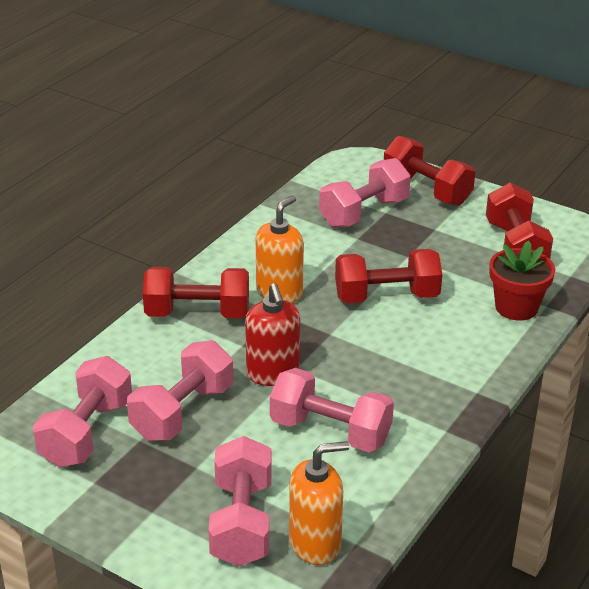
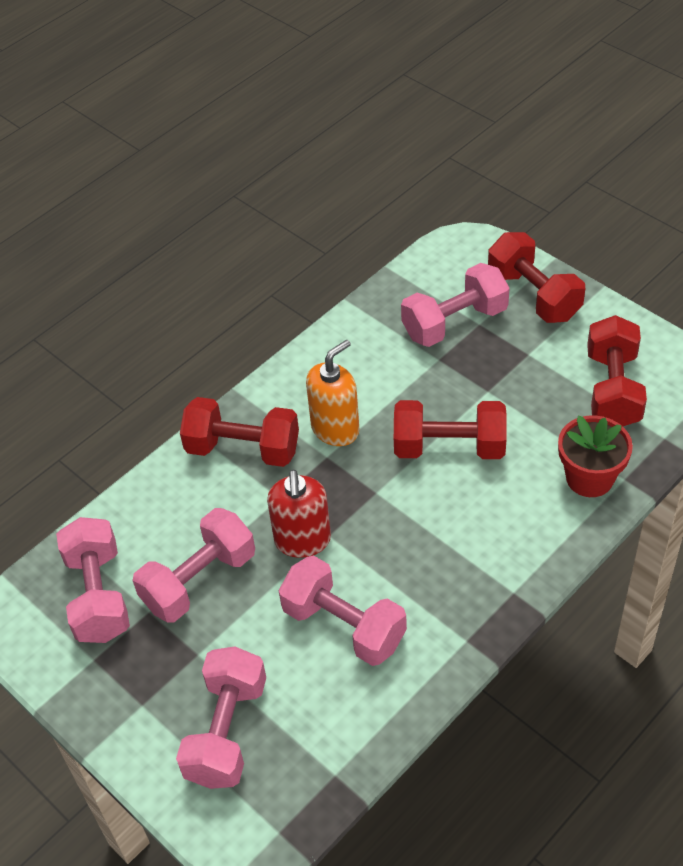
camera: 15 degrees right, 15 degrees up
(86, 433) = (98, 595): pink dumbbell -> pink dumbbell turned 45 degrees counterclockwise
(315, 543) = (294, 769): orange soap dispenser -> none

